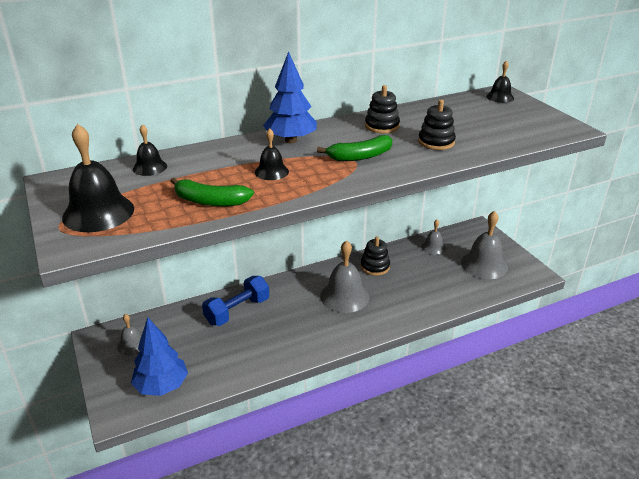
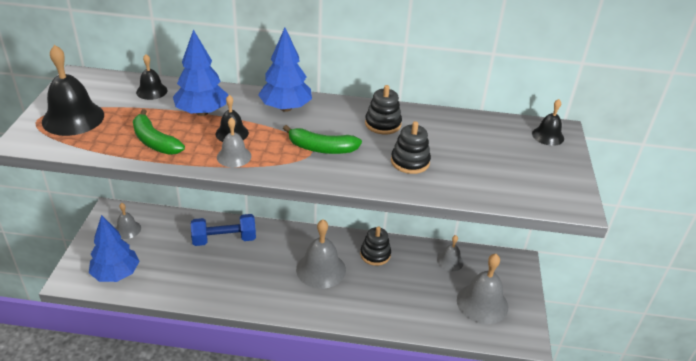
camera: 30 degrees right, 5 degrees up
(222, 166) = (202, 112): none -> blue tree
(298, 186) = (234, 156): none -> grey bell

